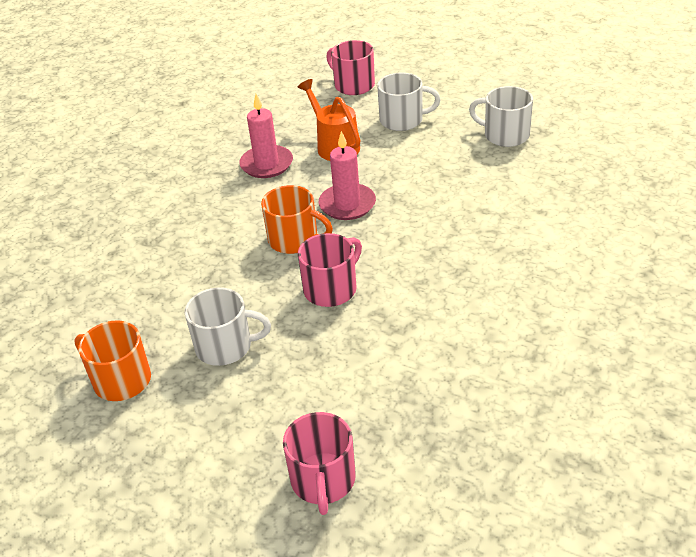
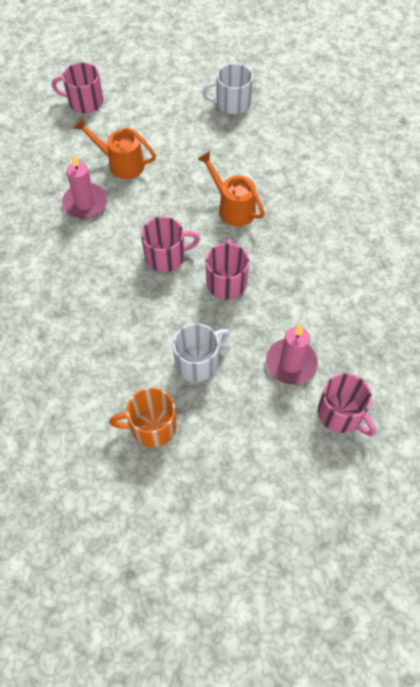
camera: 40 degrees left, 20 degrees up
(294, 239) = (166, 256): orange mug -> pink mug
(347, 204) = (176, 210): pink candle -> pink candle (291, 363)
(402, 120) = (150, 119): white mug -> none
(408, 226) = (232, 207): none -> orange watering can

